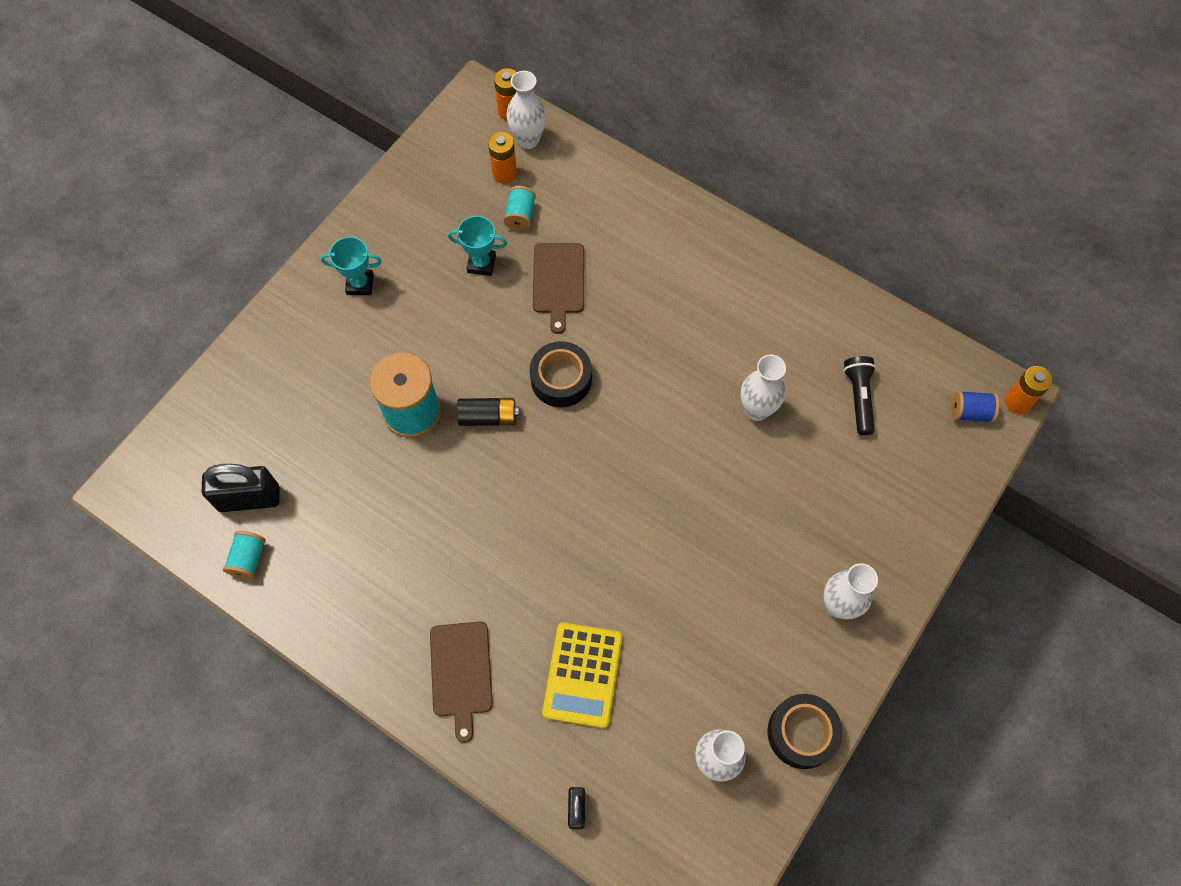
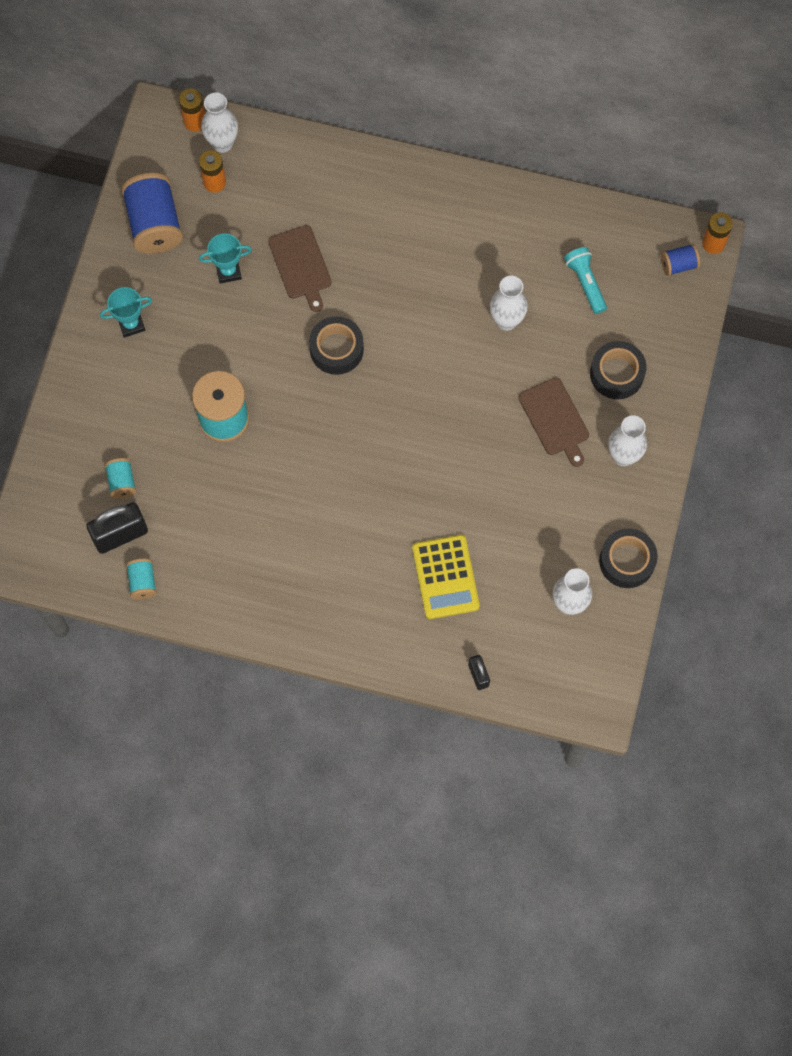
camera: 20 degrees left, 5 degrees up
(427, 195) = (154, 224): none -> blue spool
(461, 673) = (350, 609): brown cutting board -> brown cutting board (555, 419)
(488, 417) = (289, 401): black battery -> none
(520, 216) = (244, 216): turquoise spool -> turquoise spool (122, 482)
(859, 398) = (585, 283): black flashlight -> turquoise flashlight
(861, 509) = (616, 374): none -> black tape

